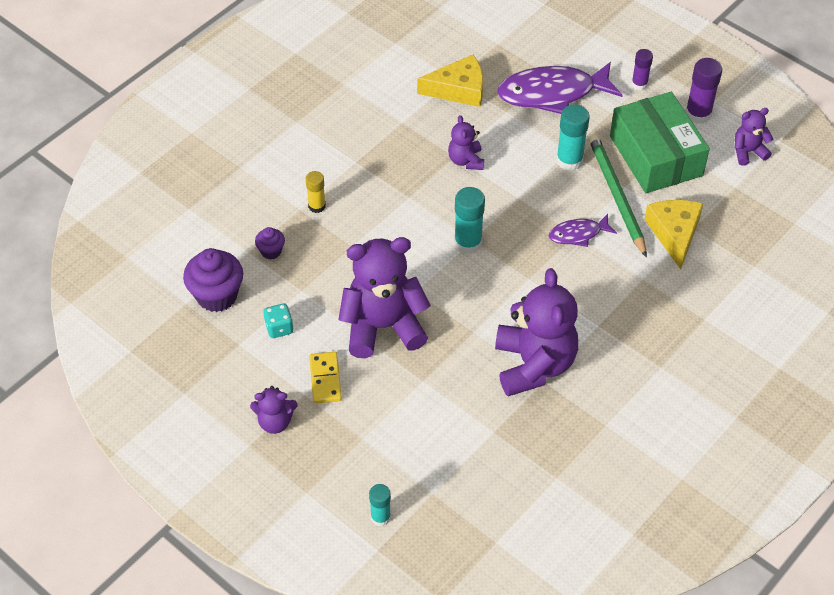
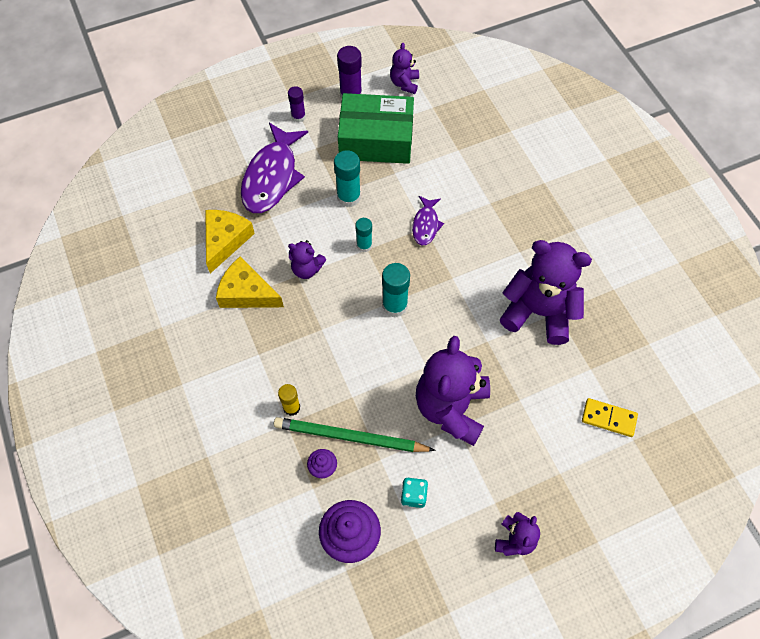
camera: 65 degrees left, 10 degrees up
(325, 379) = (486, 478): yellow domino -> yellow domino (608, 418)
(380, 517) = (643, 490): turquoise glue stick -> turquoise glue stick (364, 245)
(616, 196) = (401, 183): green pencil -> green pencil (350, 437)
(674, 233) = (457, 163): yellow cheese -> yellow cheese (247, 292)

